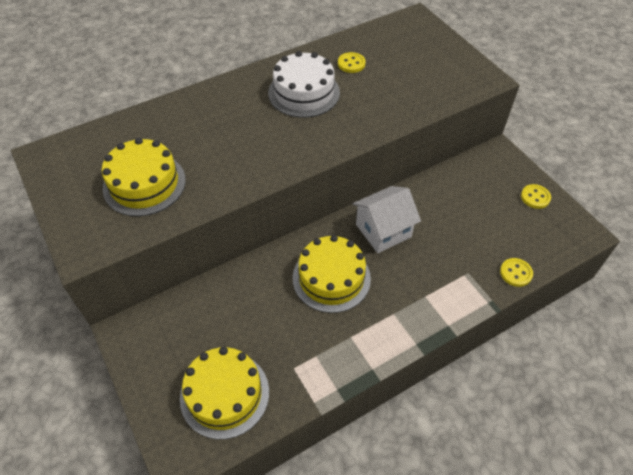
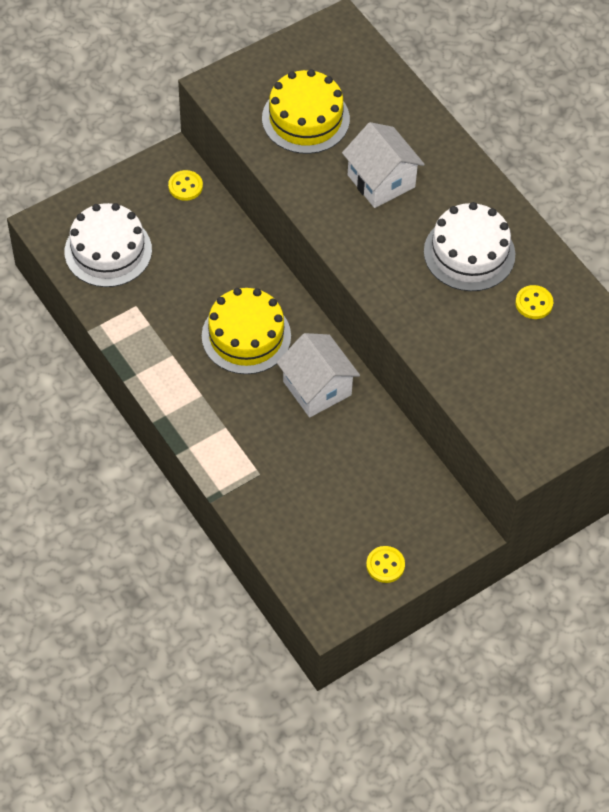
camera: 85 degrees right, 5 degrees up
(224, 394) = (108, 251): yellow cake -> white cake
(225, 138) = (381, 181): none -> white house
(515, 273) = (262, 525): yellow button -> yellow button (185, 186)

